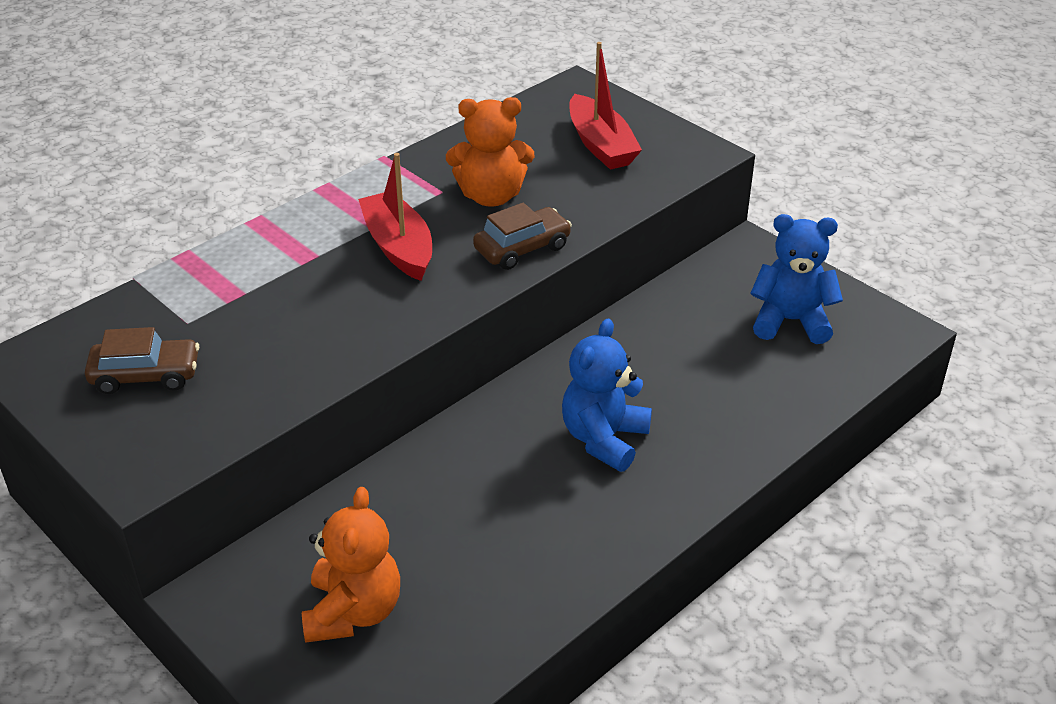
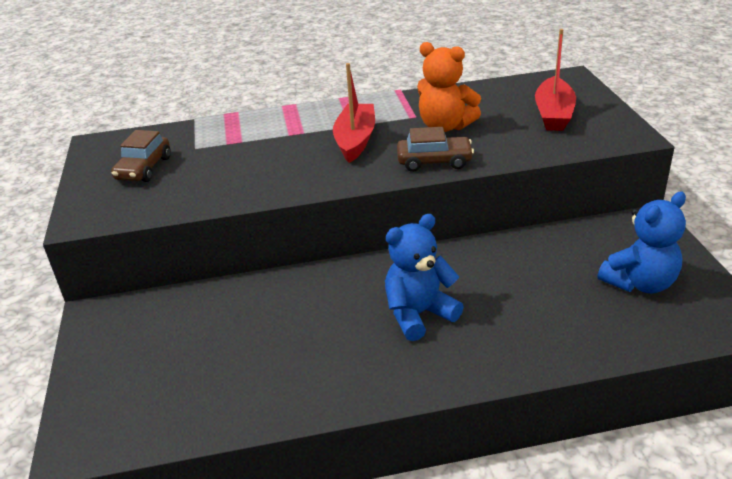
camera: 35 degrees right, 5 degrees down
(146, 375) = (144, 168): brown car -> brown car turned 75 degrees clockwise
(353, 612) = (158, 359): orange teddy bear -> none
(790, 321) = (639, 283): blue teddy bear -> blue teddy bear turned 105 degrees clockwise

